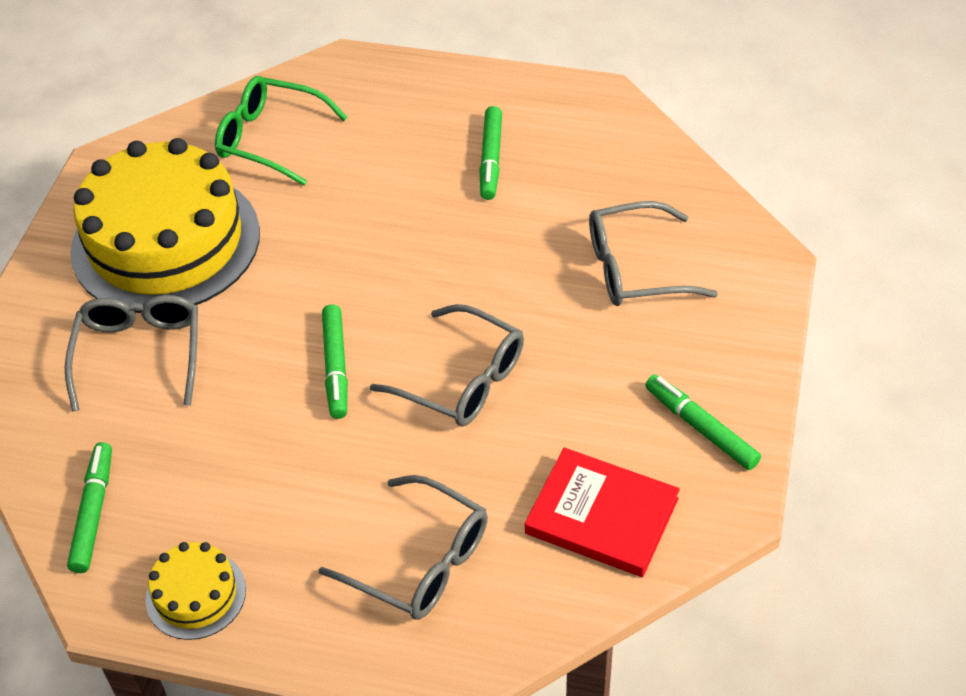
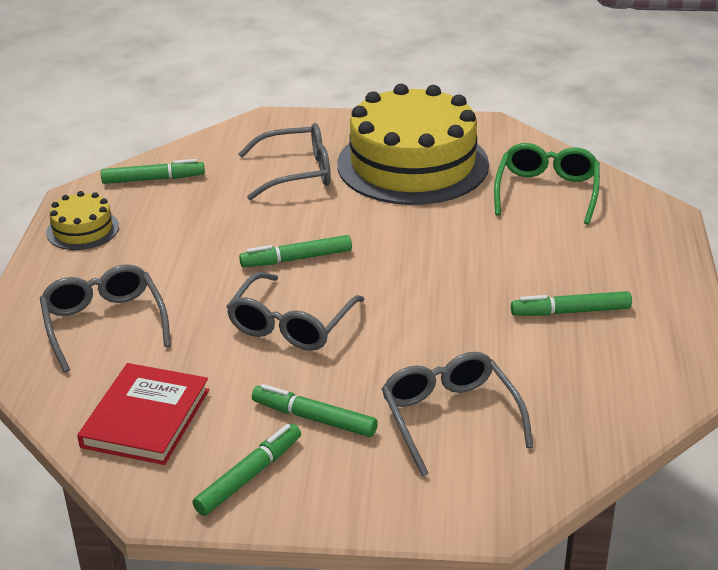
camera: 80 degrees right, 15 degrees down
(420, 561) = (104, 324): grey glasses -> grey glasses turned 135 degrees clockwise
(622, 371) = (314, 418): none -> green marker

